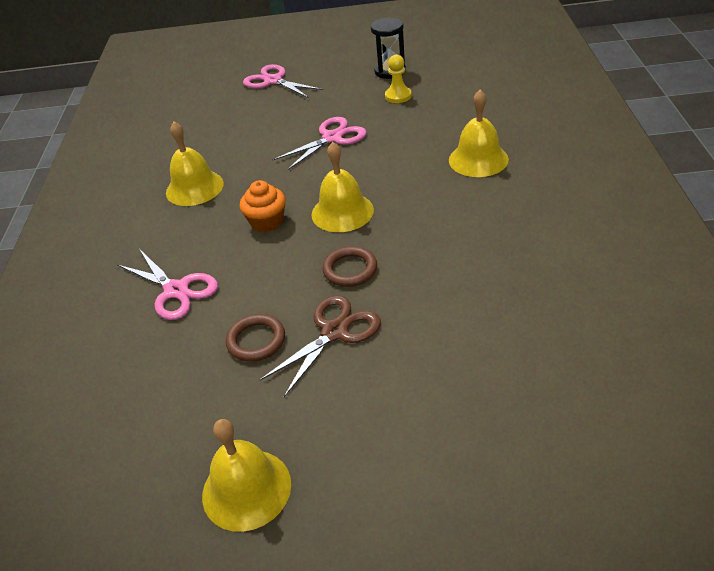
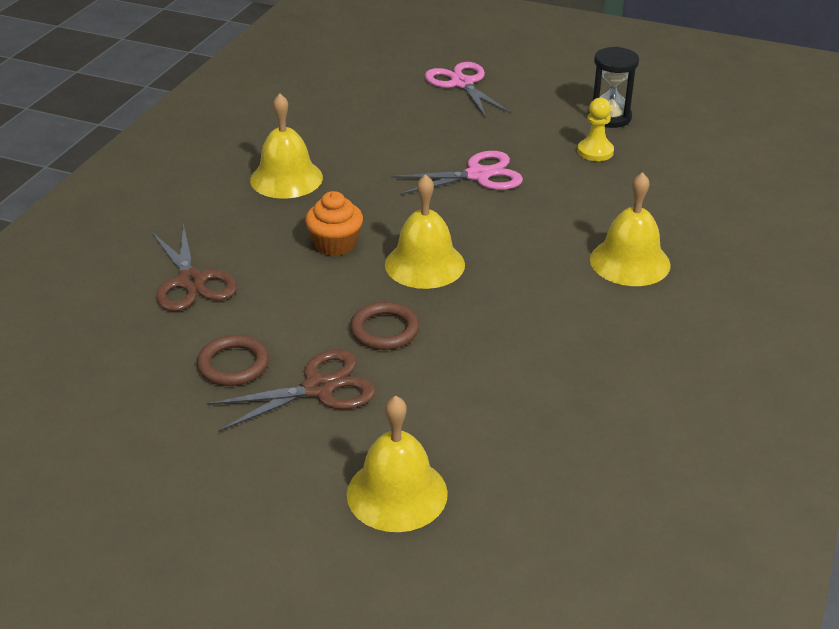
camera: 20 degrees right, 5 degrees down
(176, 290) = (191, 282): pink scissors -> brown scissors
(246, 489) = (122, 502): yellow bell -> yellow bell (397, 493)

